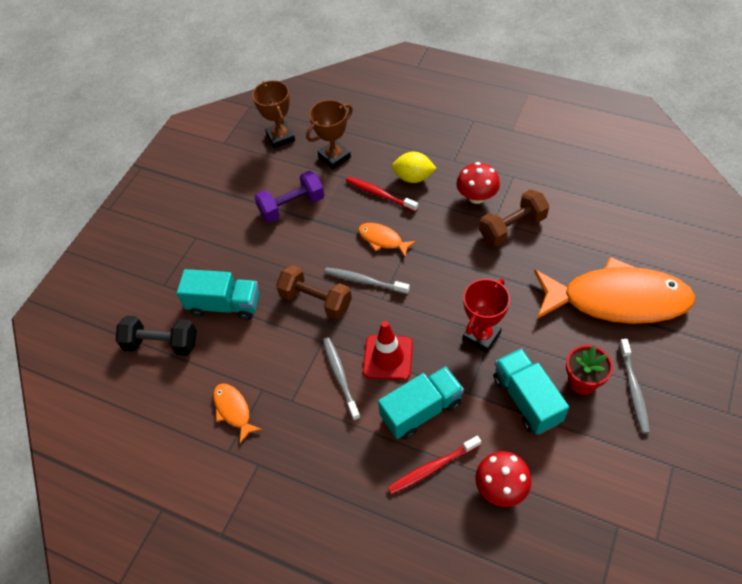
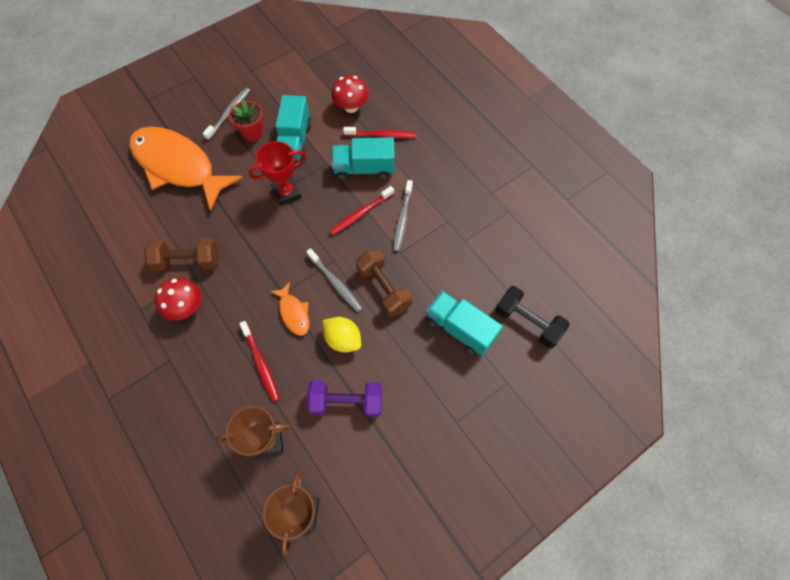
camera: 155 degrees left, 10 degrees up
(233, 410) = (491, 236): orange fish -> none
(388, 357) = (360, 214): red traffic cone -> red toothbrush
(413, 177) = (218, 363): yellow lemon -> yellow lemon (343, 339)

